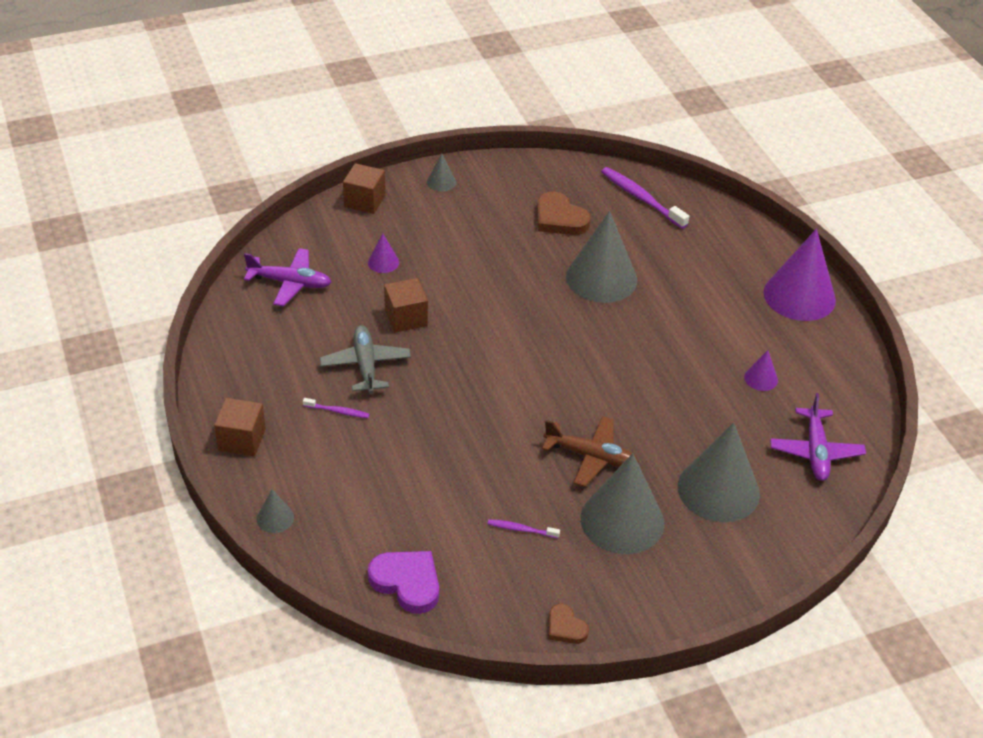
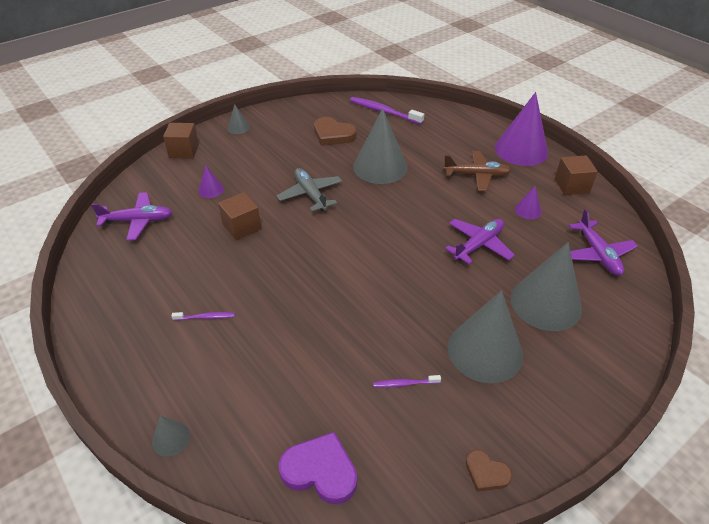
camera: 15 degrees left, 0 degrees up
(242, 439) = (121, 366): brown cube -> brown cube (571, 186)
(365, 365) = (219, 272): grey plane -> grey plane (310, 194)
(591, 456) = (433, 302): brown plane -> brown plane (476, 175)
(676, 406) = (478, 245): none -> purple plane

